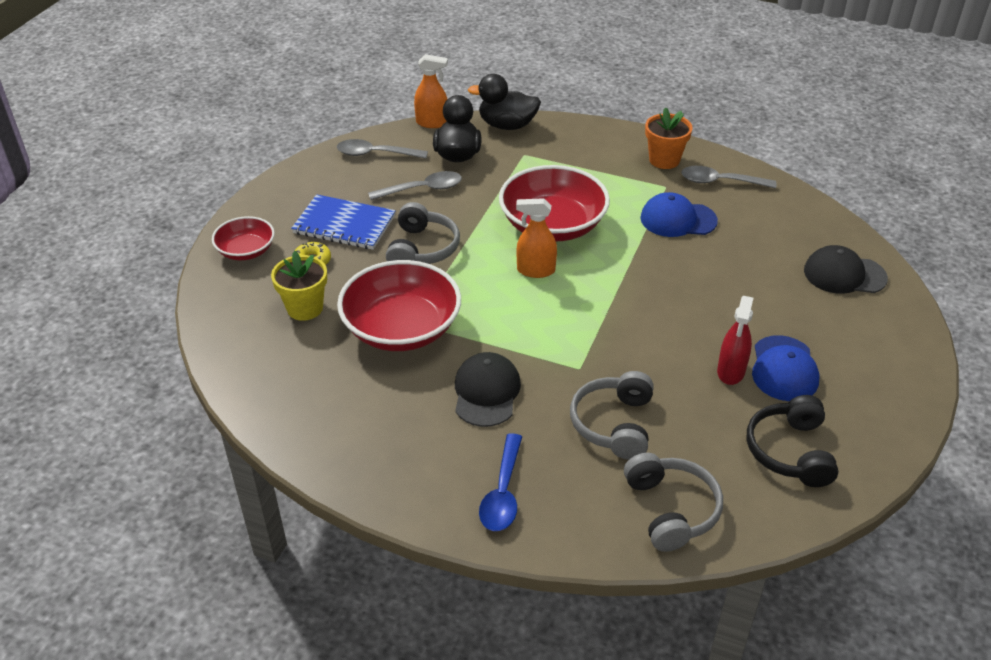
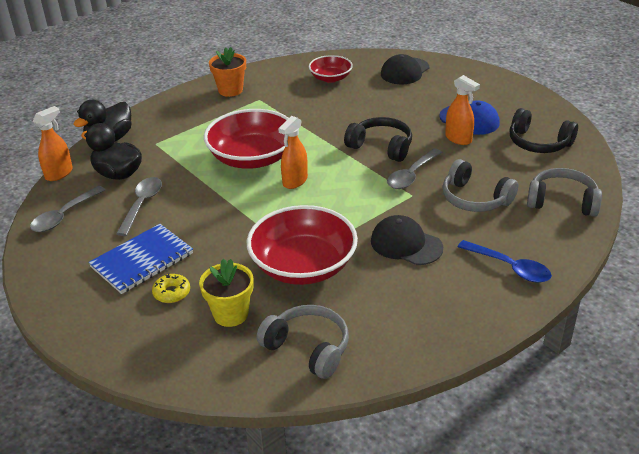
camera: 60 degrees left, 5 degrees down
(246, 251) = (115, 332): red bowl -> red bowl (330, 78)
(422, 249) = (217, 227): grey headphones -> grey headphones (308, 348)
(654, 311) = (381, 147): none -> black headphones
(678, 219) = (298, 107): blue cap -> none
(720, 182) = (277, 79): grey spoon -> grey spoon (411, 175)
(731, 372) = (458, 139): red spray bottle -> orange spray bottle

